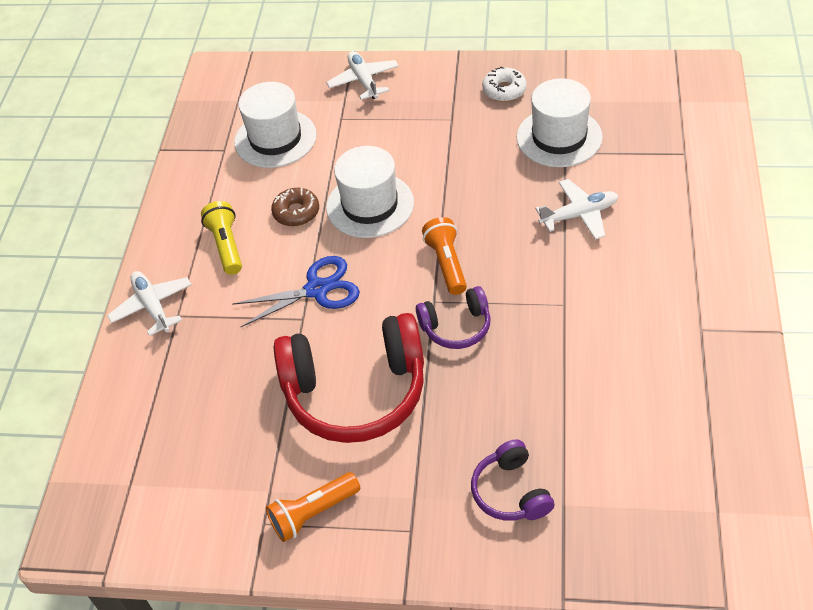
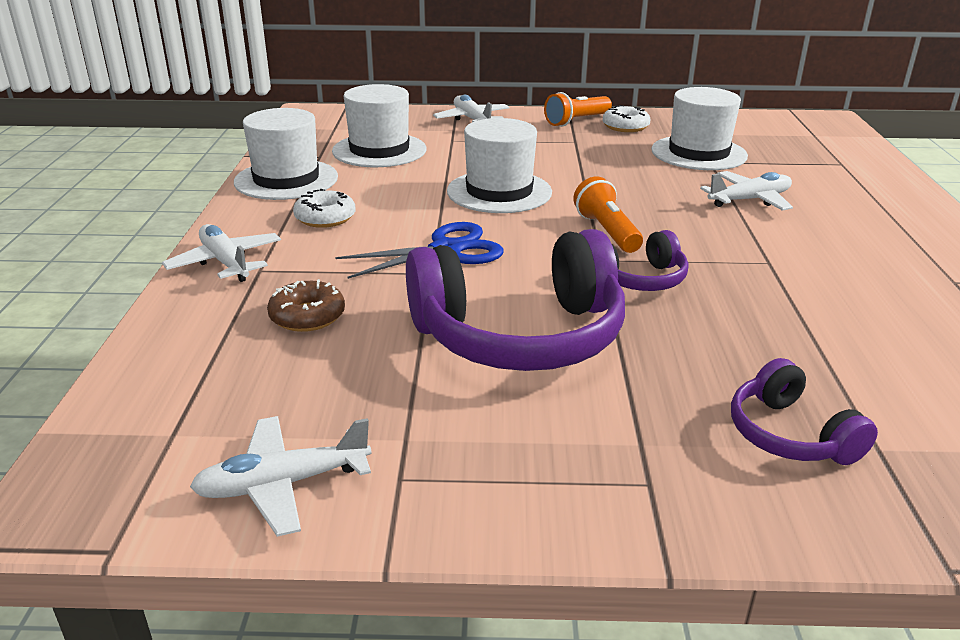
camera: 10 degrees left, 20 degrees down
(195, 527) = (282, 484): none -> white plane
(196, 189) = (286, 179): none -> white hat
(226, 246) = (325, 218): yellow flashlight -> white donut
(296, 212) = (410, 196): brown donut -> brown donut (307, 316)
(313, 513) = (482, 464): orange flashlight -> orange flashlight (576, 121)
(356, 392) = (519, 335): red headphones -> purple headphones

